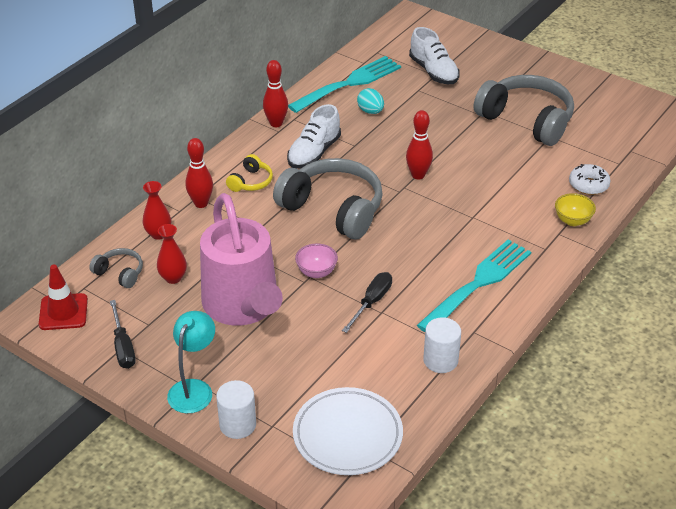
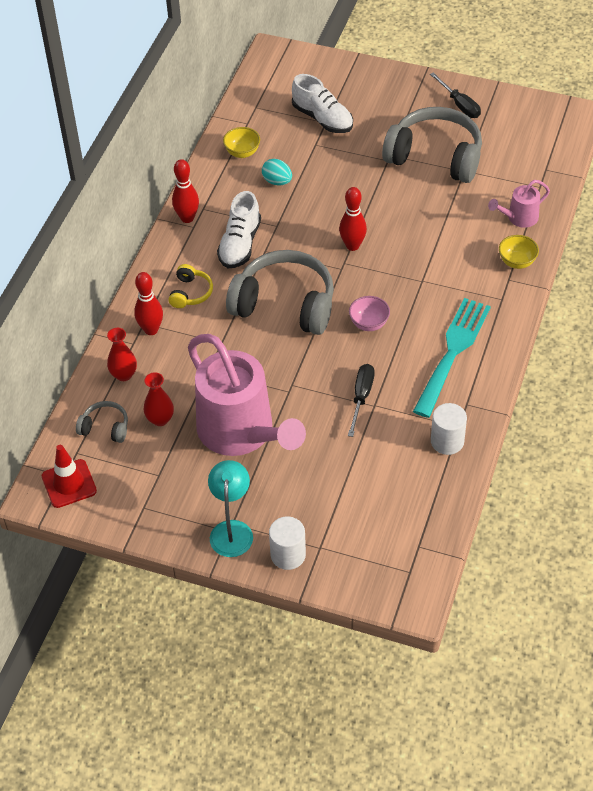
camera: 15 degrees left, 10 degrees up
(123, 347) = (145, 505): black screwdriver -> black screwdriver (459, 105)
(316, 272) = (296, 378): pink bowl -> pink bowl (369, 324)
(347, 435) = (392, 538): white plate -> none
(349, 84) = (242, 153): turquoise fork -> yellow bowl
(588, 185) = (518, 218): white donut -> pink watering can

